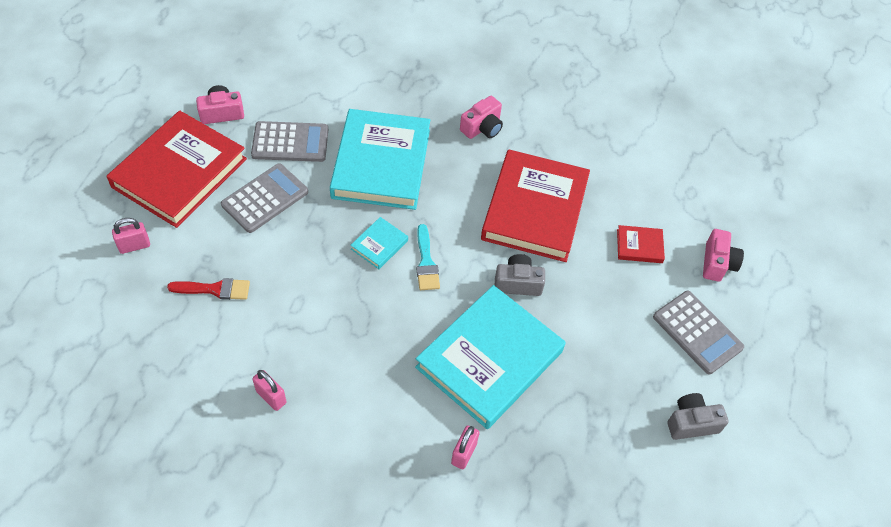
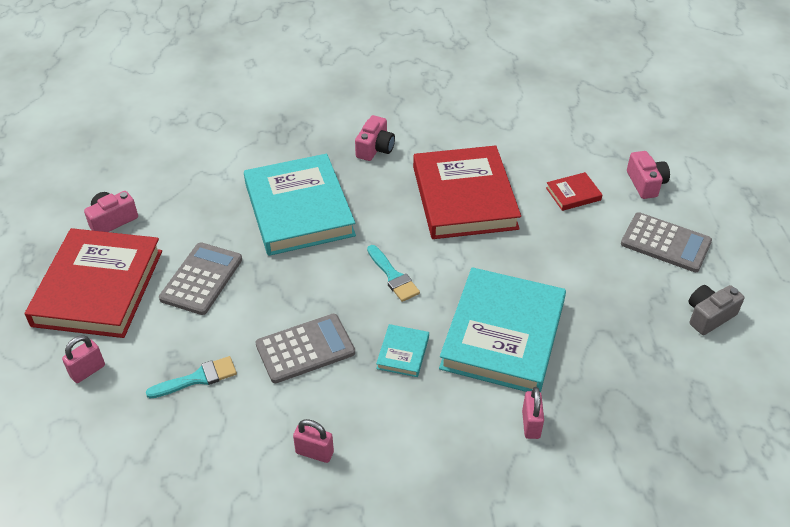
camera: 20 degrees left, 10 degrees down
(215, 289) = (198, 378): red brush -> turquoise brush
(290, 142) = (198, 222): grey calculator -> grey calculator (305, 349)
(379, 245) = (339, 278): turquoise book -> turquoise book (403, 353)
(518, 283) = (487, 262): grey camera -> none

